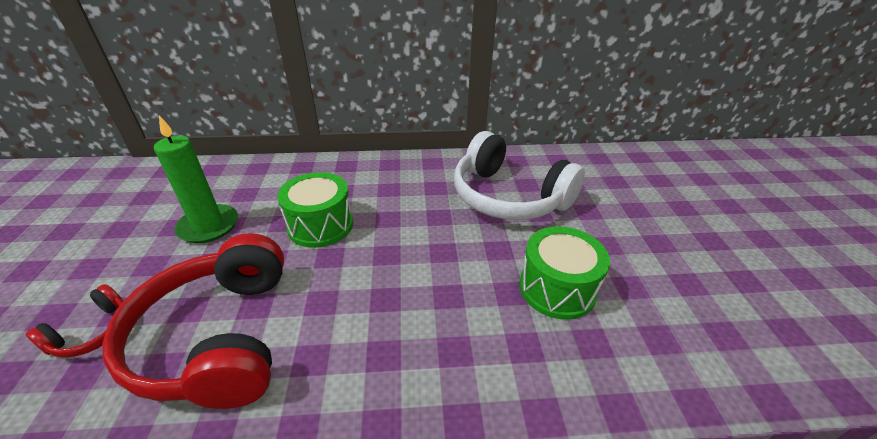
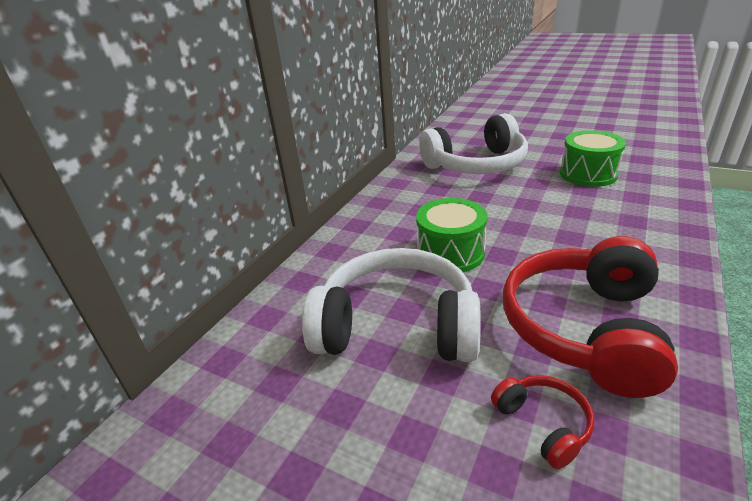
camera: 55 degrees left, 5 degrees down
(209, 226) = (397, 325): green candle -> white headphones
(218, 337) = (584, 328): red headphones -> red headphones turned 90 degrees clockwise

